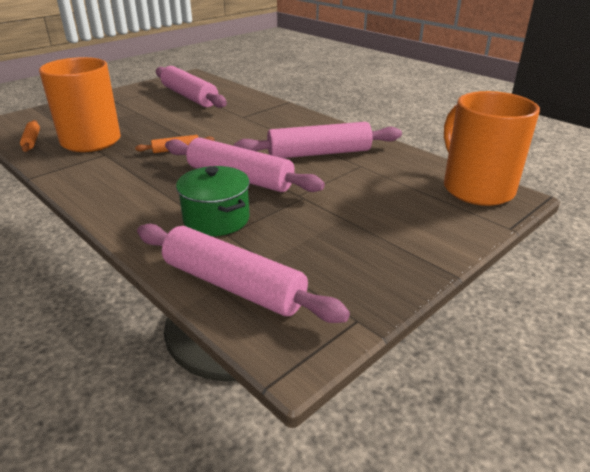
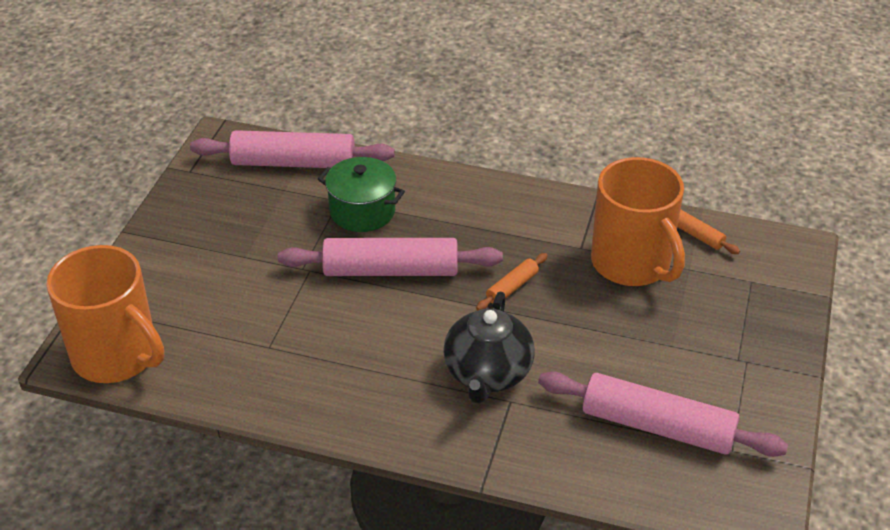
camera: 150 degrees right, 10 degrees up
(241, 125) = (487, 374): none -> black teapot
(319, 153) = (334, 351): pink rolling pin -> none

